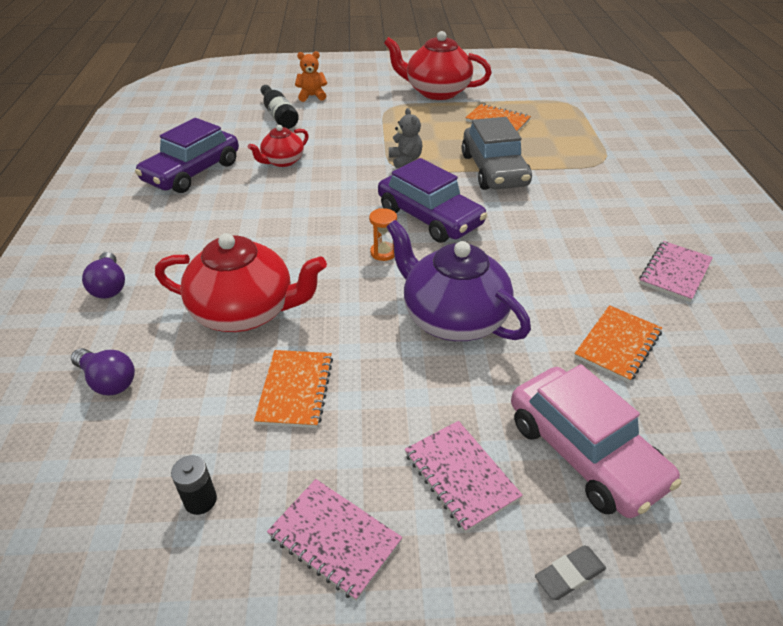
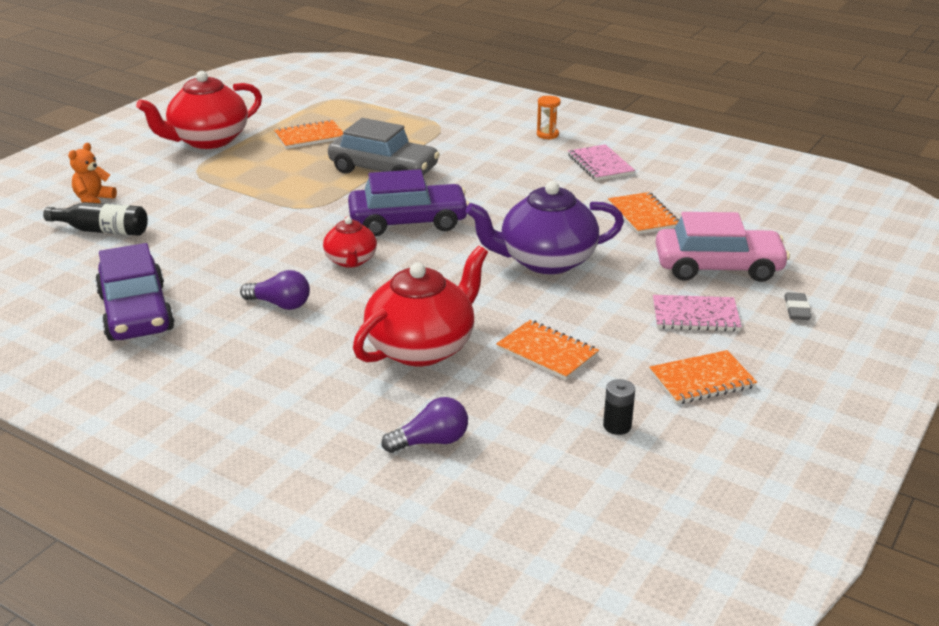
camera: 55 degrees left, 10 degrees down
(109, 286) = (283, 411): purple light bulb -> purple light bulb (280, 304)
(282, 161) = (202, 257): red teapot -> red teapot (351, 261)
(334, 539) = (702, 380): pink notebook -> orange notebook
(383, 253) = (428, 259): orange hourglass -> orange hourglass (547, 134)
(405, 160) = (304, 199): grey teddy bear -> none

